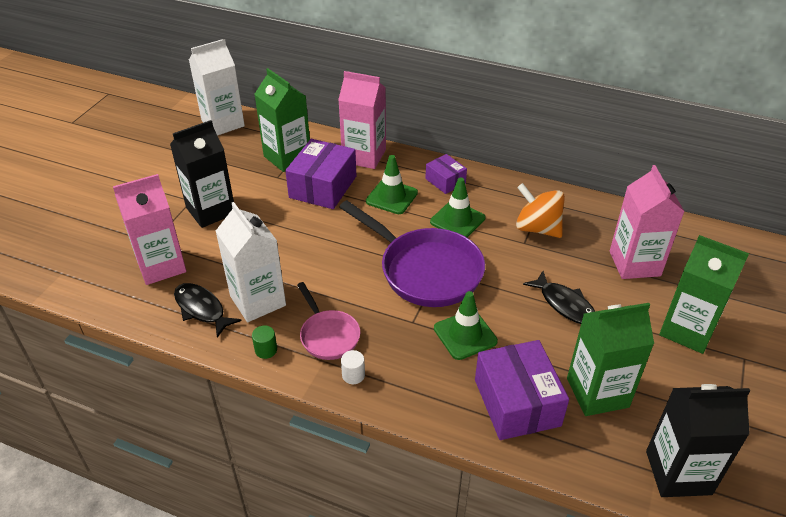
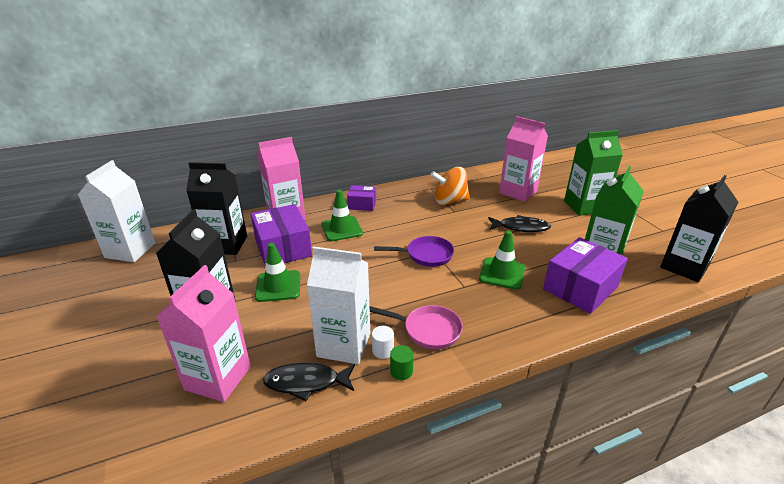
camera: 45 degrees left, 10 degrees down
(287, 157) = (226, 244): green carton -> black carton
(353, 375) = (481, 341): white cylinder -> white cylinder (383, 351)
(425, 270) = (426, 255): purple pan -> purple pan, size x0.54
(457, 220) = (401, 220): green traffic cone -> green traffic cone (278, 286)
(517, 402) = (580, 288): purple box -> purple box turned 75 degrees counterclockwise

